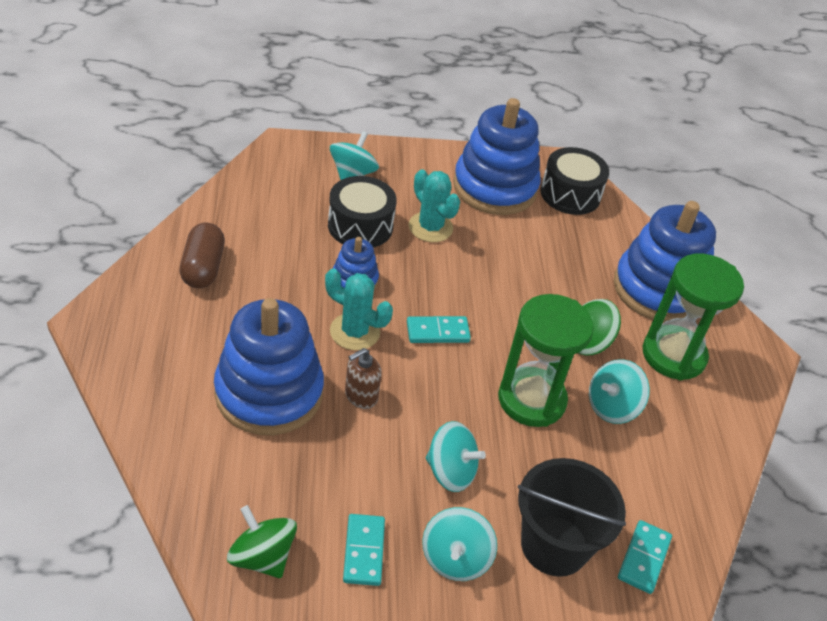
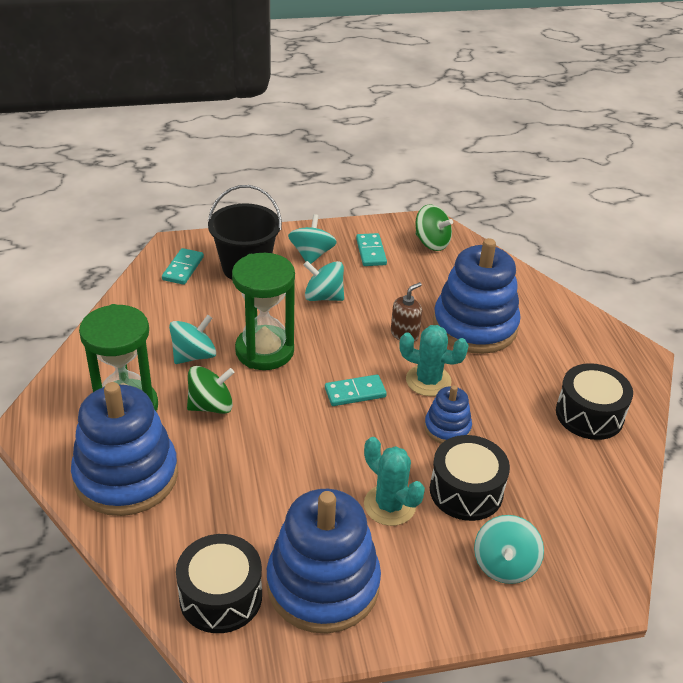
camera: 175 degrees right, 5 degrees down
(203, 268) = (589, 415): brown capsule -> black drum

